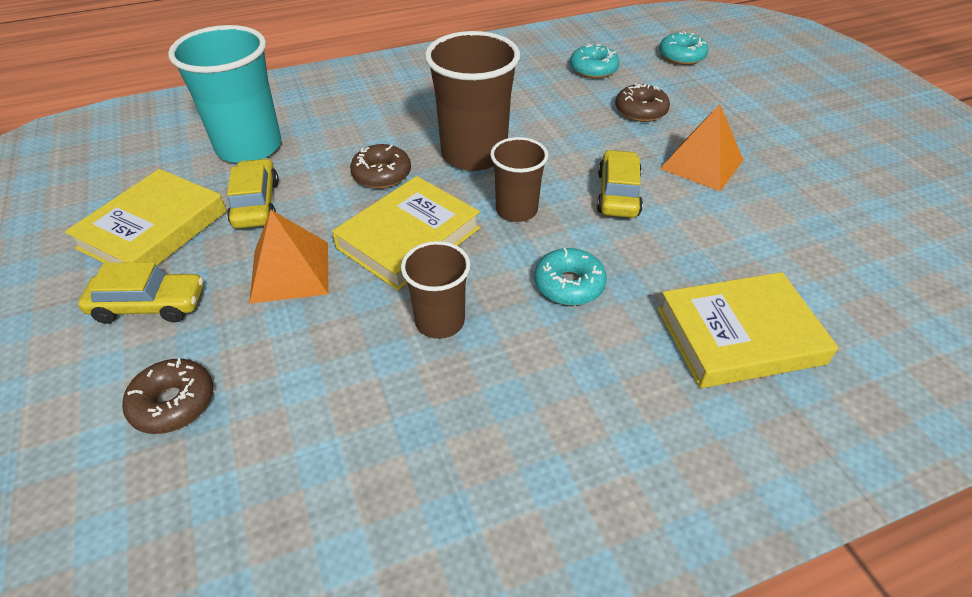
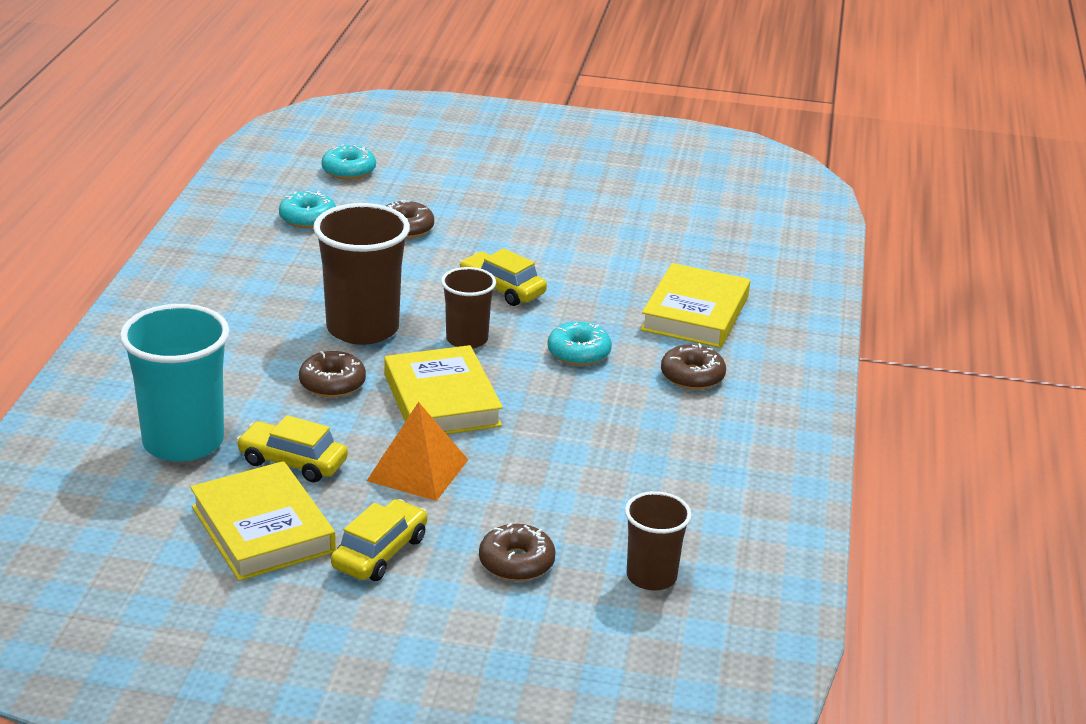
camera: 60 degrees left, 15 degrees down
(440, 321) = (556, 420): brown cup -> brown cup (651, 576)
(617, 389) = (692, 376): none -> brown donut
(701, 164) = (510, 239): orange pyramid -> none

